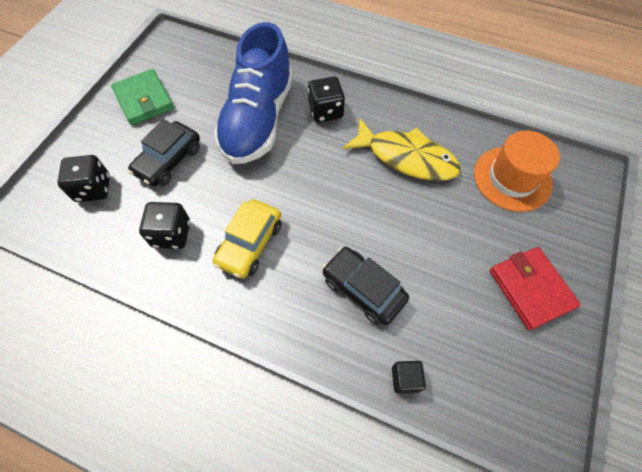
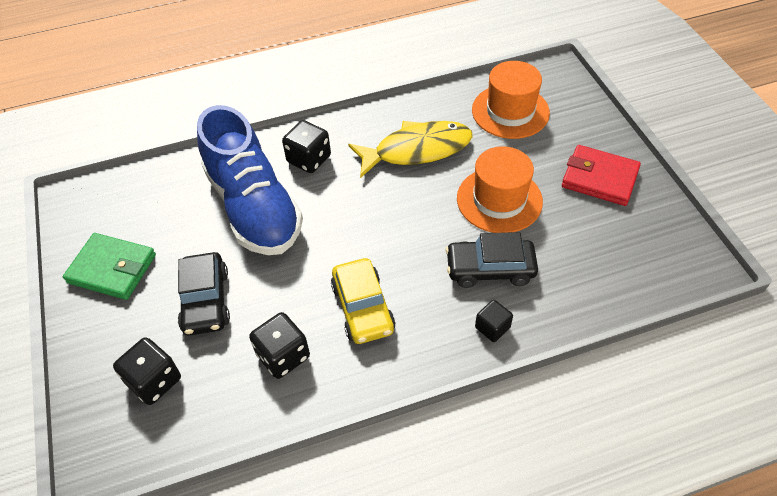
camera: 40 degrees left, 10 degrees down
(405, 379) = (584, 303): black cube -> black cube (492, 327)
(427, 242) = (499, 200): none -> orange hat

